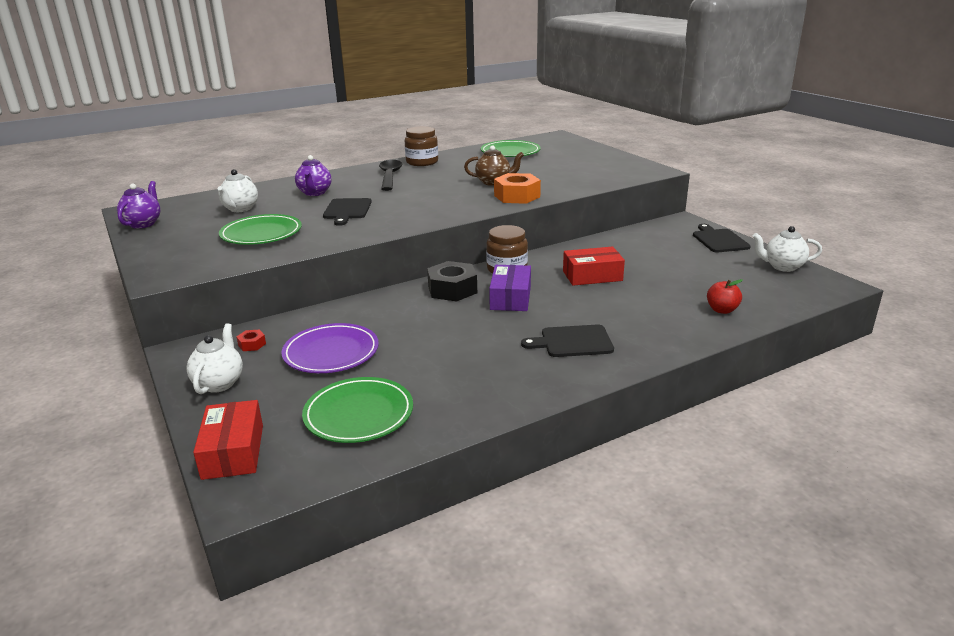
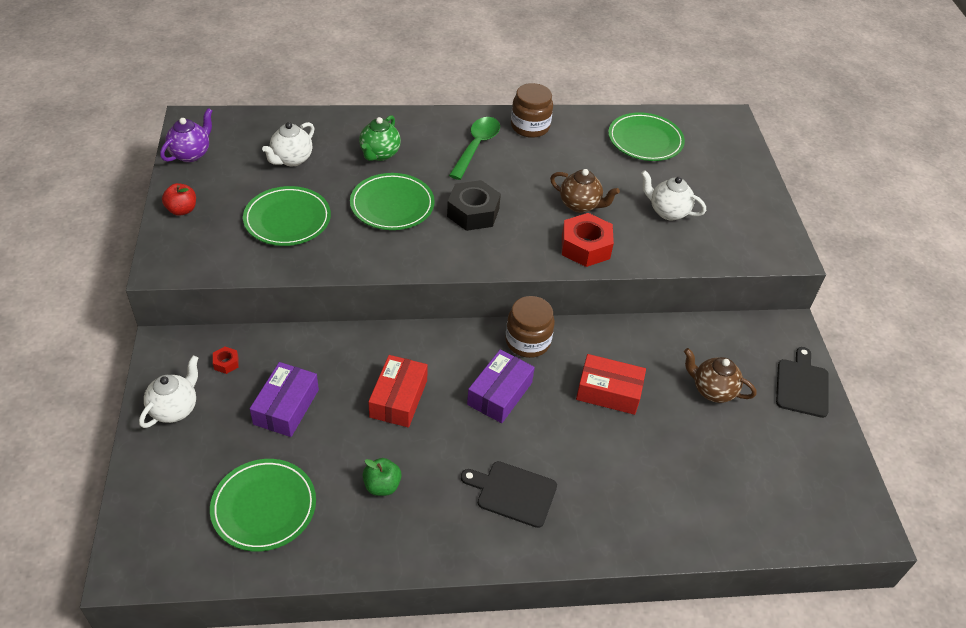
camera: 20 degrees right, 20 degrees up
(233, 451) = (145, 507): red box -> red box (398, 398)
(315, 193) = (379, 154): purple teapot -> green teapot
(331, 352) = (286, 407): purple plate -> purple box
(347, 210) = (392, 205): black cutting board -> green plate
(390, 176) = (476, 146): black spoon -> green spoon
(452, 289) = (452, 354): black nut -> black nut (473, 212)
(459, 370) = (382, 486): none -> green apple
(517, 196) = (585, 247): orange nut -> red nut
(664, 257) = (712, 390): none -> brown teapot
(722, 310) = (702, 512): red apple -> red apple (182, 210)
(782, 267) = (834, 467): white teapot -> white teapot (667, 212)

